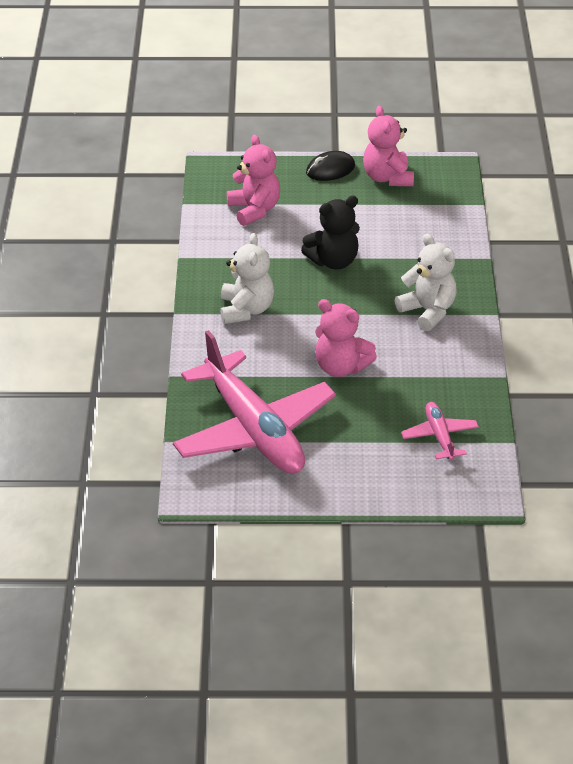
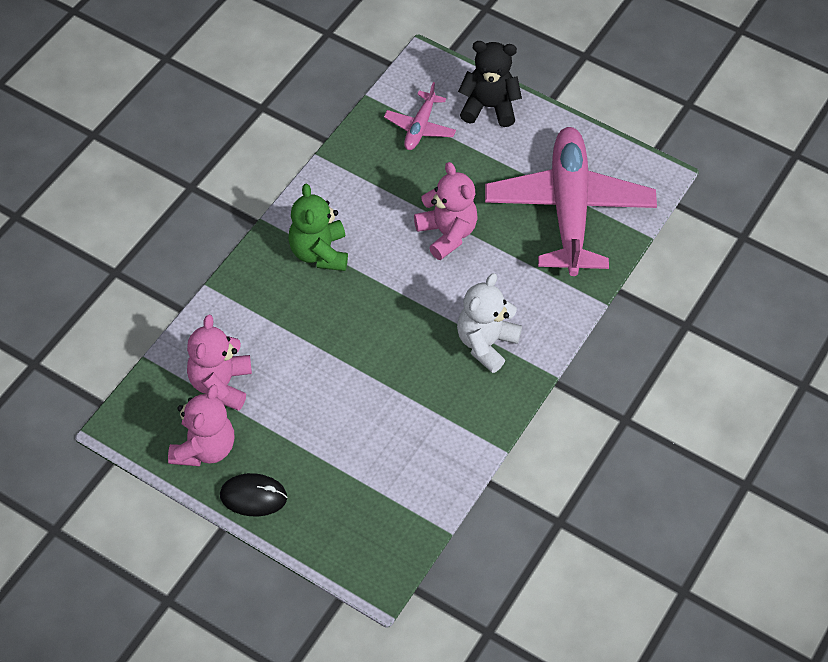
camera: 150 degrees left, 15 degrees up
(254, 210) = (381, 478): pink teddy bear -> pink teddy bear (221, 384)
(333, 261) = (356, 360): black teddy bear -> black teddy bear (489, 107)
(428, 311) = (319, 253): white teddy bear -> green teddy bear

